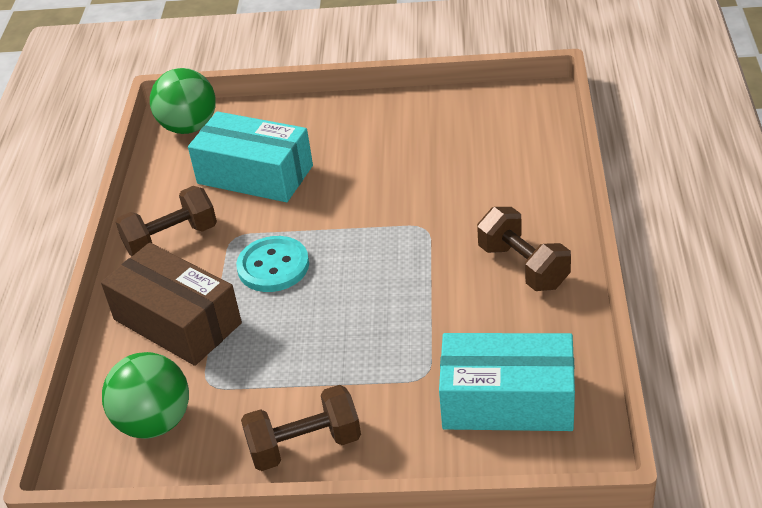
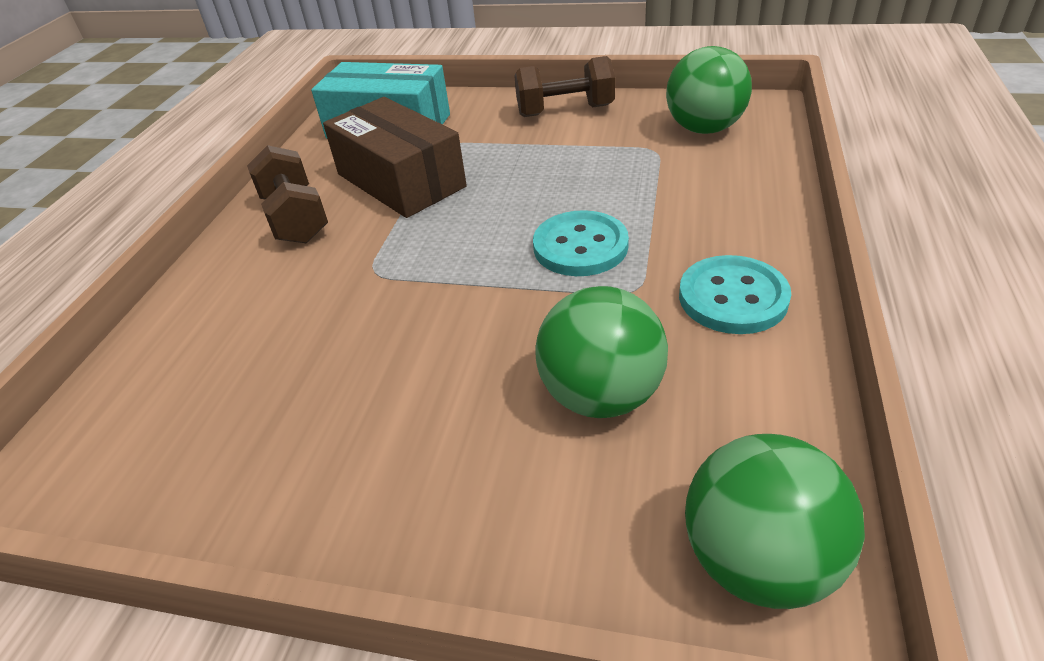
camera: 170 degrees left, 0 degrees up
(171, 239) = (733, 297): brown dumbbell -> turquoise button
(177, 321) = (699, 201): brown box -> brown box (400, 180)
(255, 174) = (601, 395): turquoise box -> green ball

